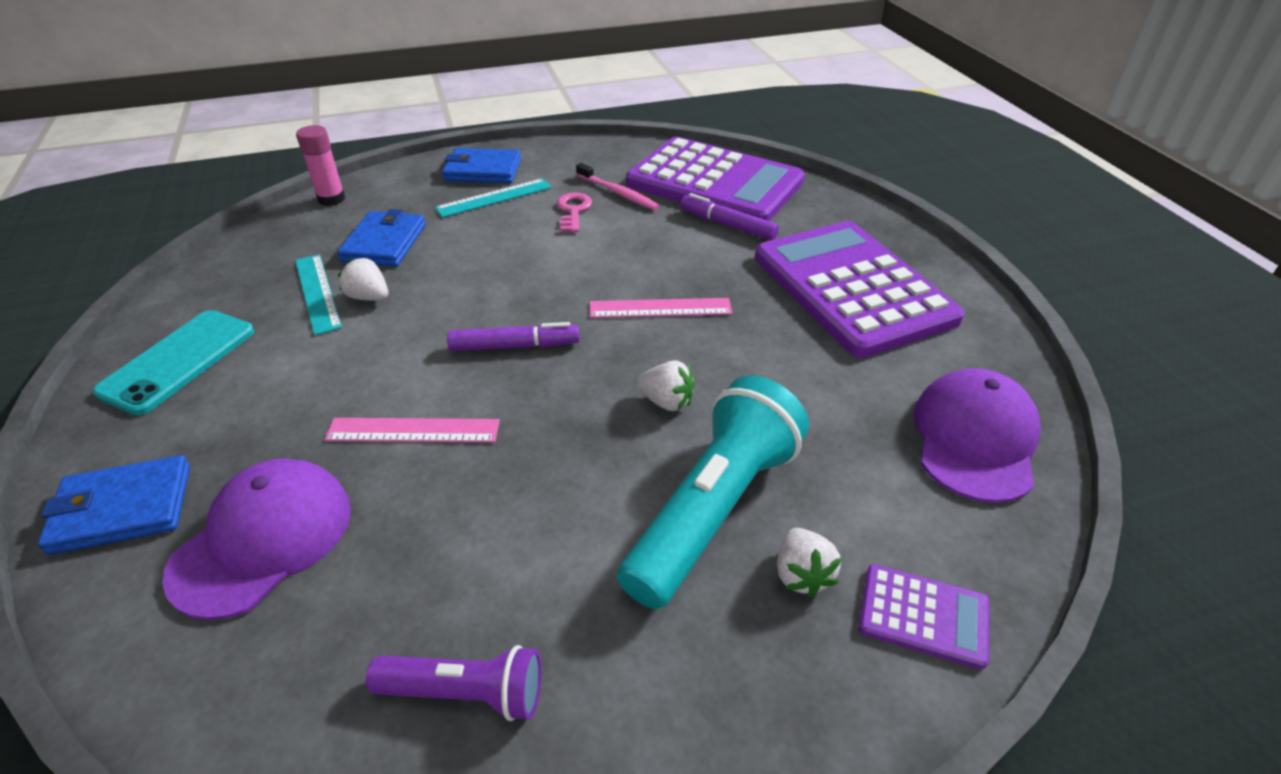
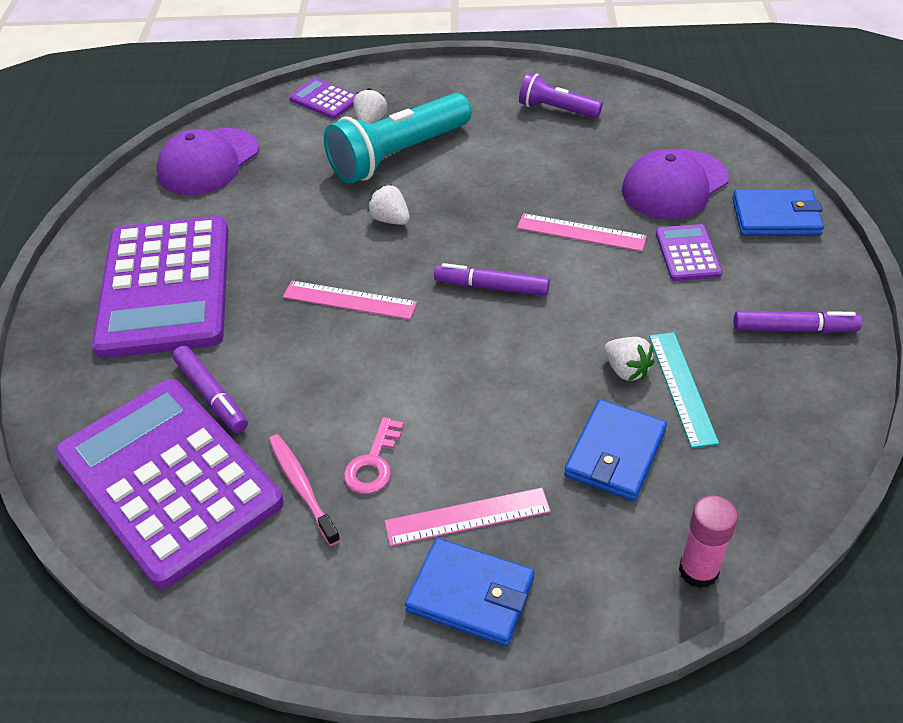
camera: 160 degrees left, 5 degrees up
(178, 361) = (794, 329): turquoise phone -> purple marker
(274, 427) = (687, 253): none -> purple calculator
(494, 198) = (467, 516): turquoise ruler -> pink ruler

